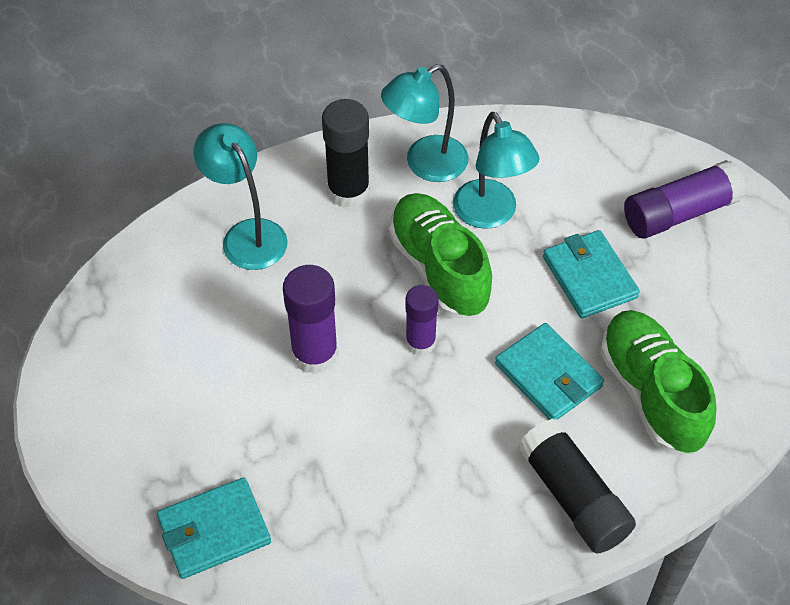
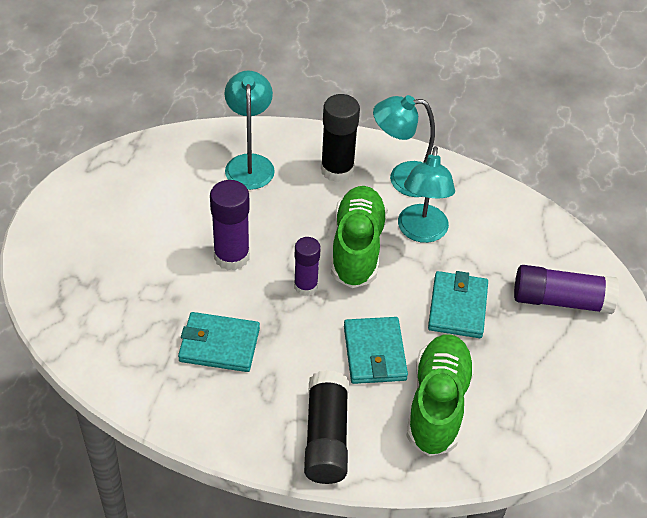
camera: 30 degrees right, 5 degrees down
(214, 530) = (84, 325): turquoise wallet -> turquoise wallet (219, 345)

